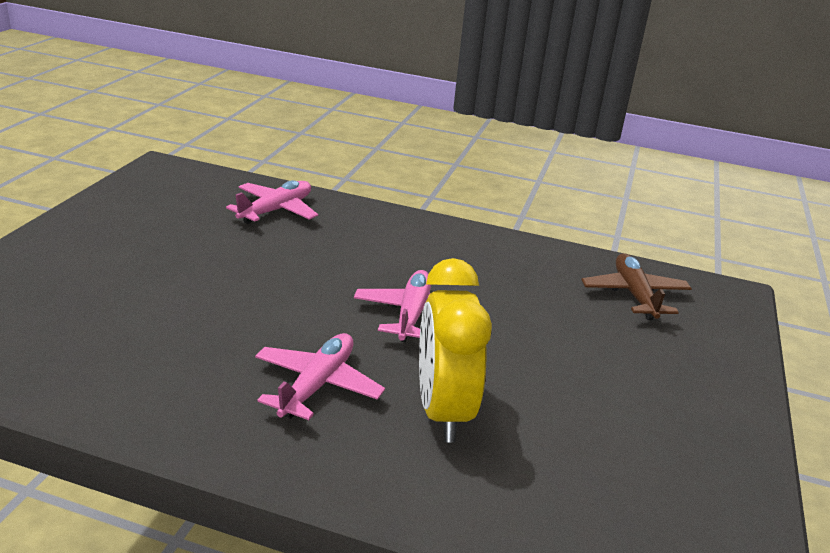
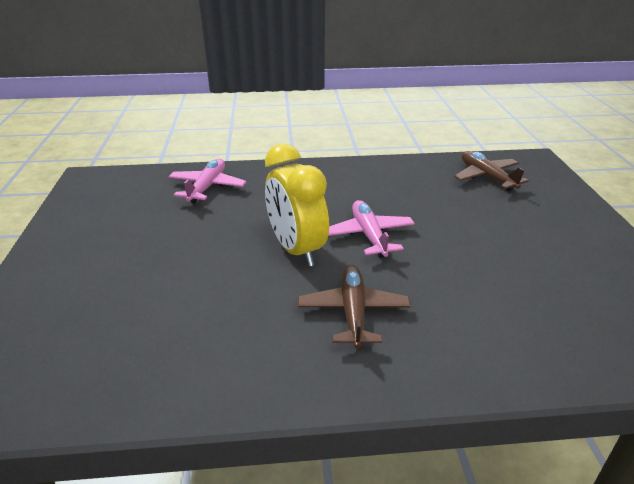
camera: 20 degrees left, 5 degrees up
(317, 385) = (353, 312): pink plane -> brown plane
(443, 411) = (451, 299): yellow clock -> yellow clock (296, 249)

